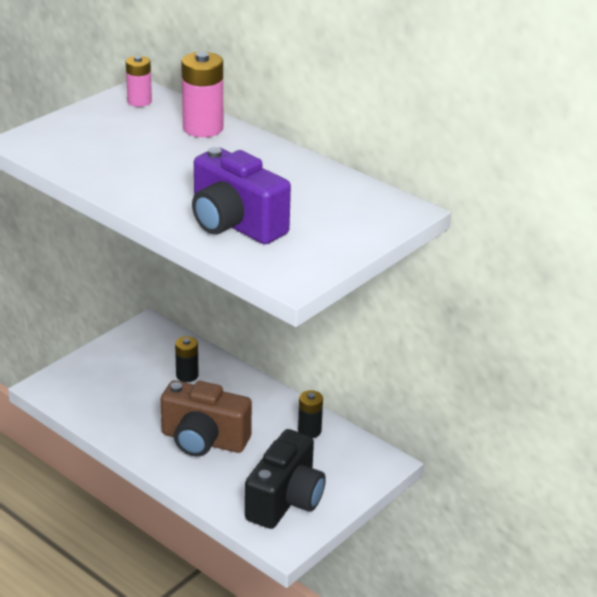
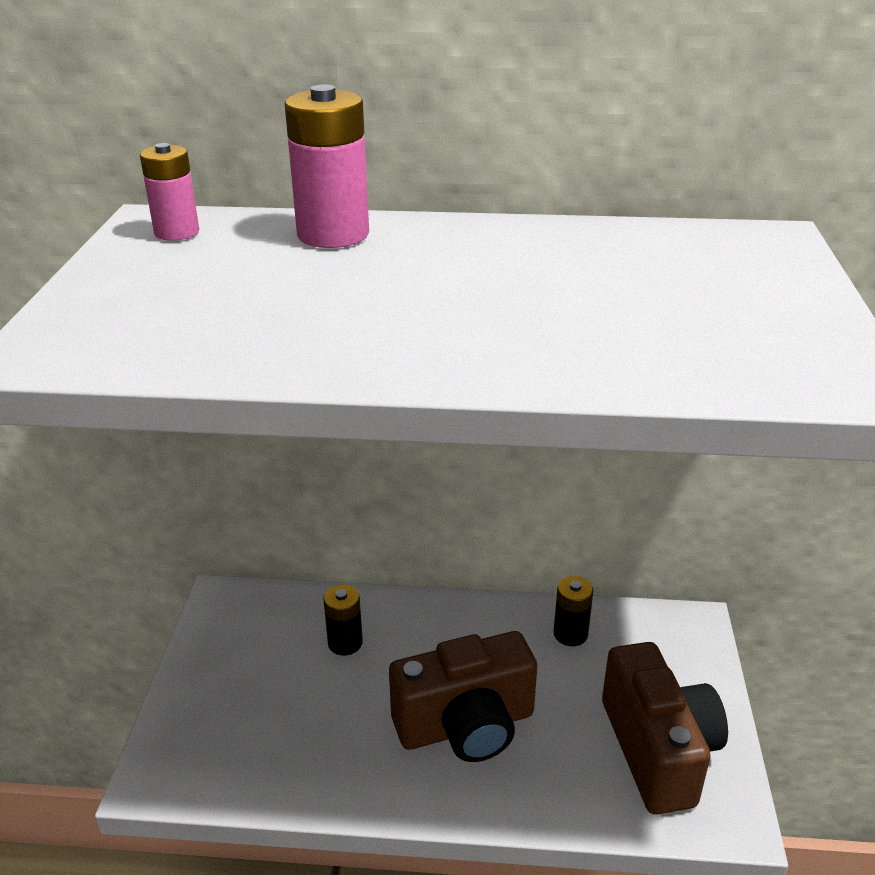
camera: 35 degrees left, 0 degrees up
(235, 225) = (617, 339): purple camera -> none
(286, 500) = (658, 750): black camera -> brown camera

